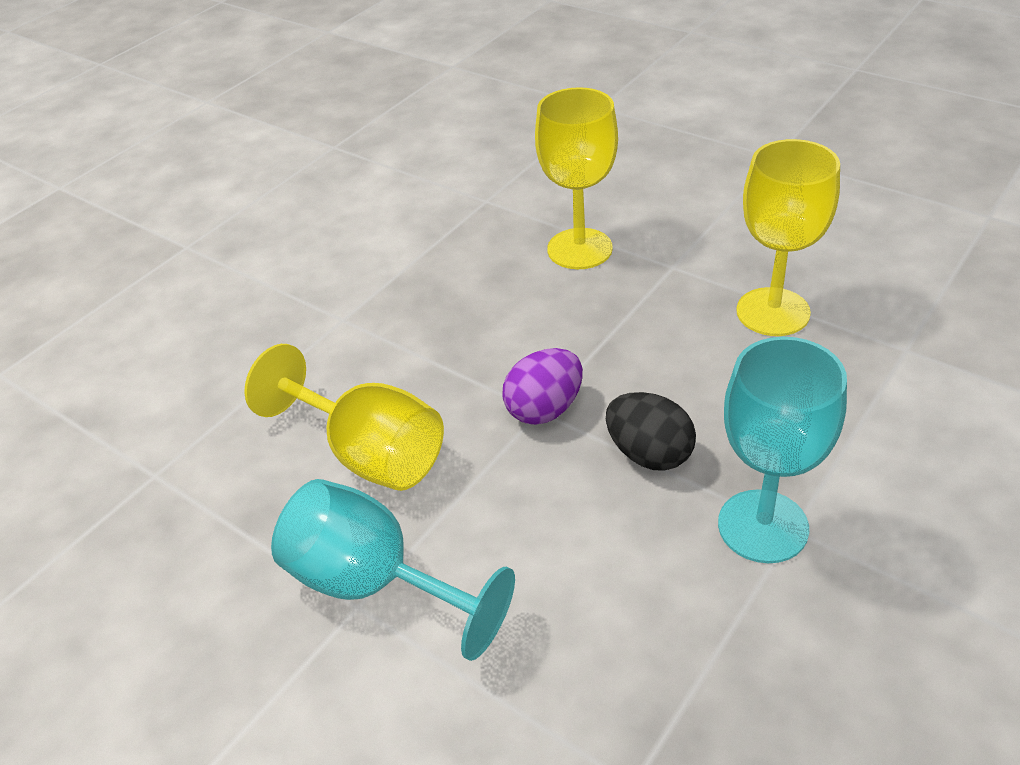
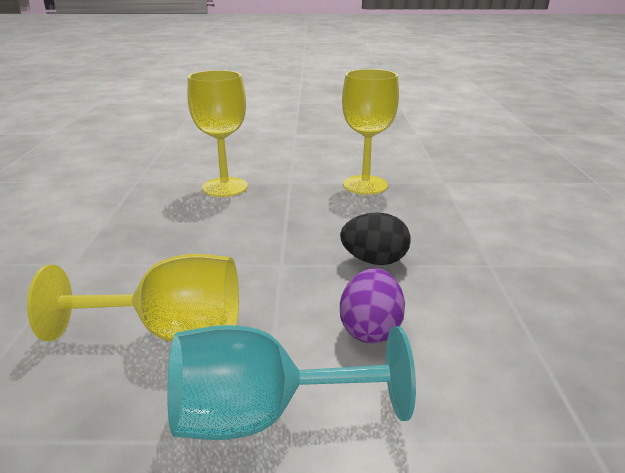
camera: 40 degrees left, 15 degrees down
(544, 409) = (284, 262): purple egg -> purple egg (370, 329)
(763, 526) = (475, 269): turquoise goblet -> none

